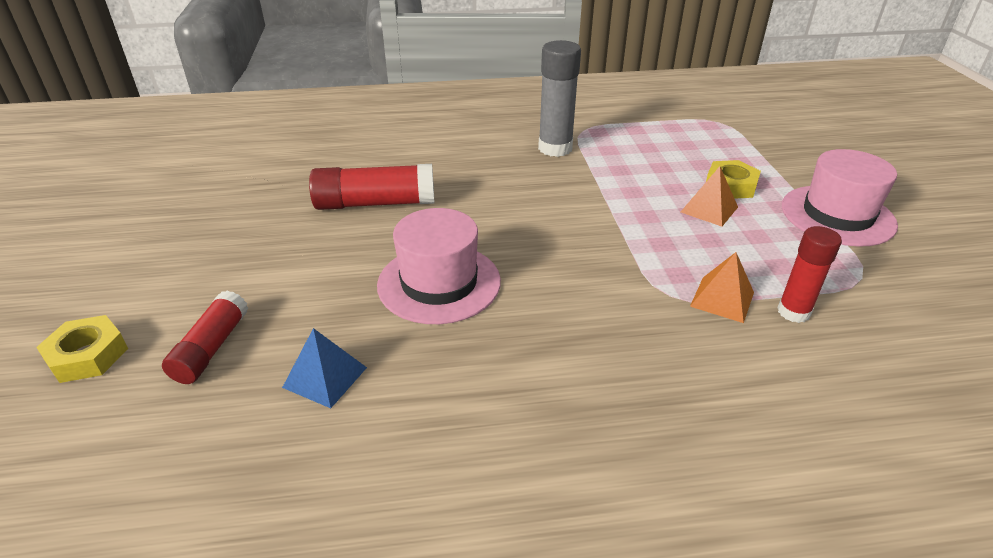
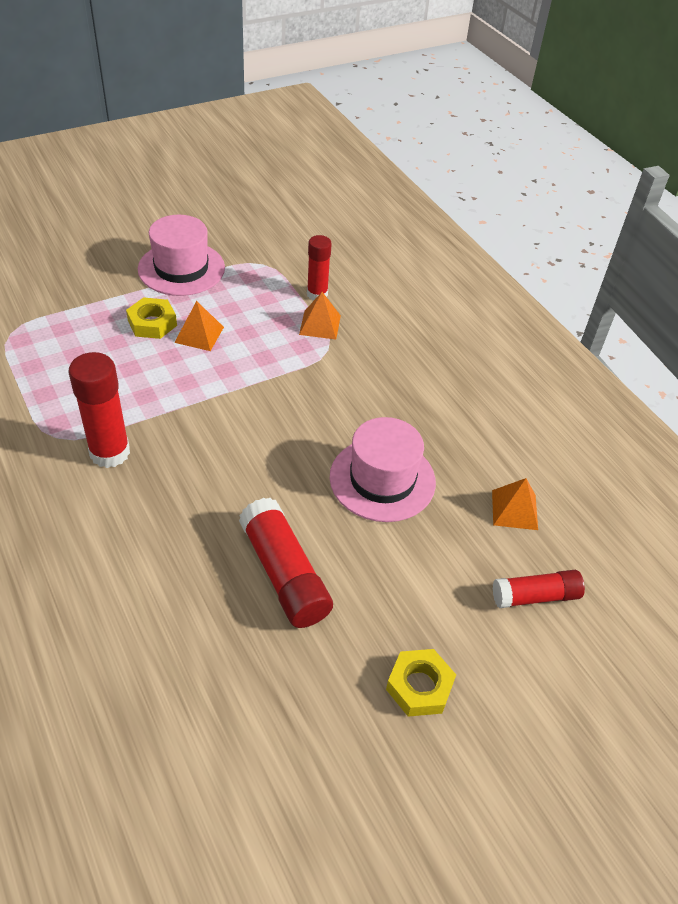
camera: 115 degrees left, 10 degrees up
(87, 355) = (597, 682): yellow nut -> yellow nut (419, 686)
(325, 377) = (514, 509): blue pyramid -> orange pyramid
(555, 148) = (110, 452): grey glue stick -> red glue stick

